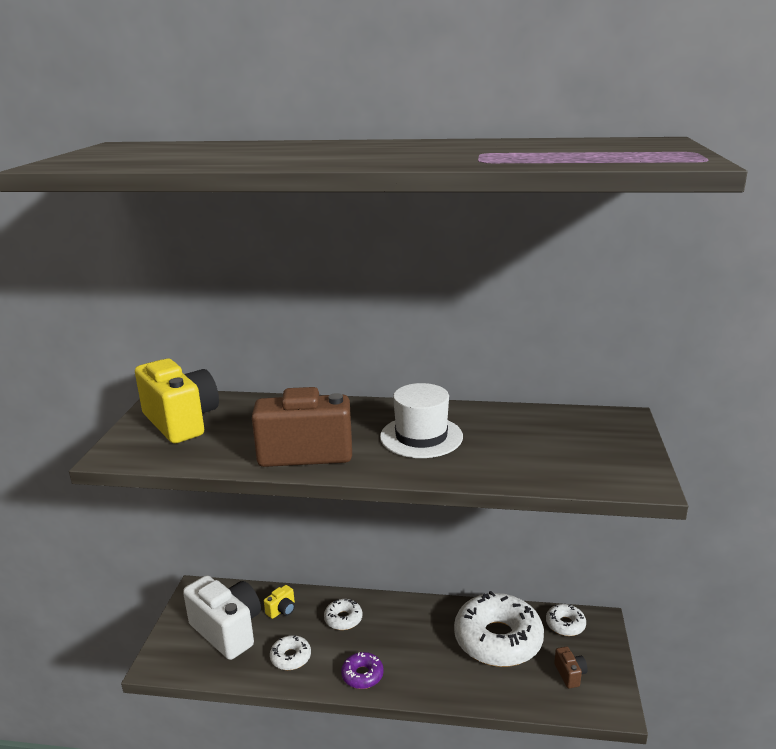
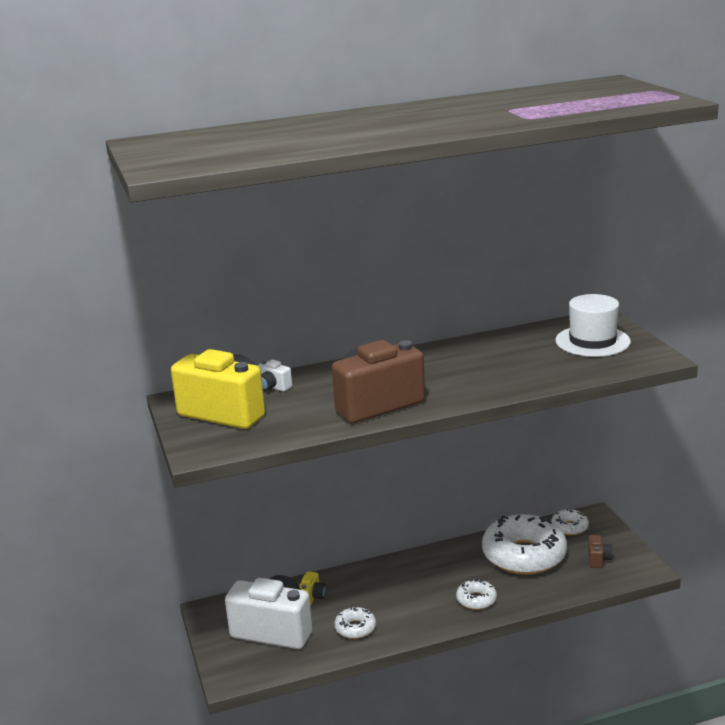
camera: 25 degrees left, 0 degrees up
(245, 408) = (273, 387): none -> white camera
(343, 619) = (377, 585): white donut -> white donut (476, 600)
(362, 675) = (431, 618): purple donut -> none
(421, 437) = (459, 370): white hat -> white hat (592, 341)
(570, 674) = (598, 559): brown camera -> brown camera turned 45 degrees clockwise

